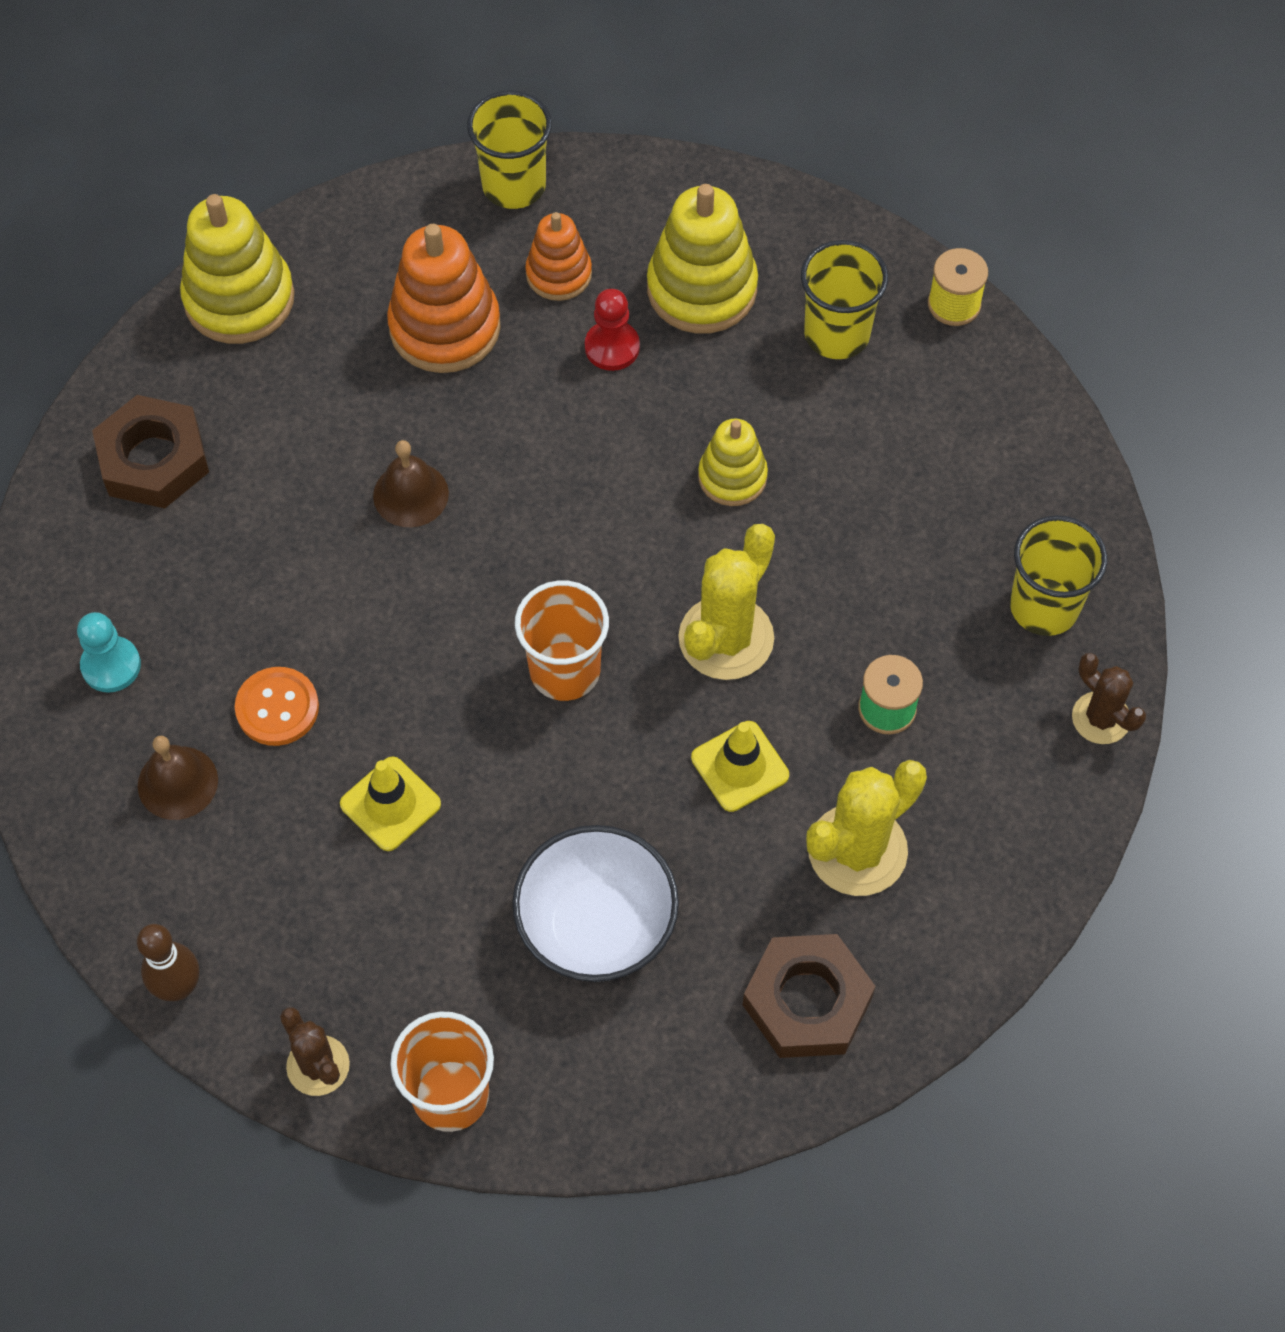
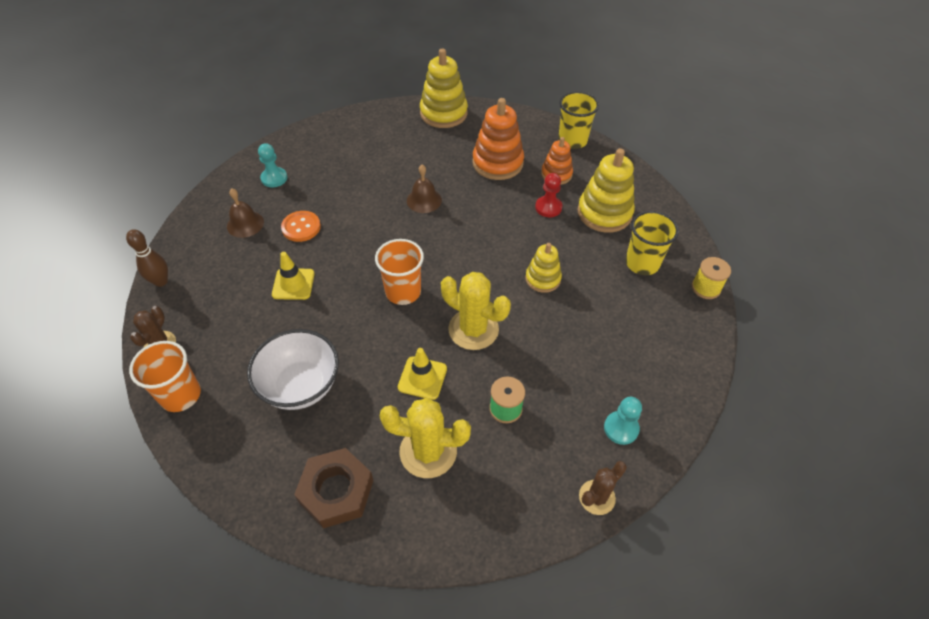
camera: 45 degrees right, 10 degrees down
(153, 460) = (362, 135): brown nut -> none
(726, 638) = (473, 329): yellow cactus -> yellow cactus turned 45 degrees clockwise
(1044, 606) = (621, 428): yellow cup -> turquoise pawn
(1101, 718) = (597, 497): brown cactus -> brown cactus turned 45 degrees clockwise

